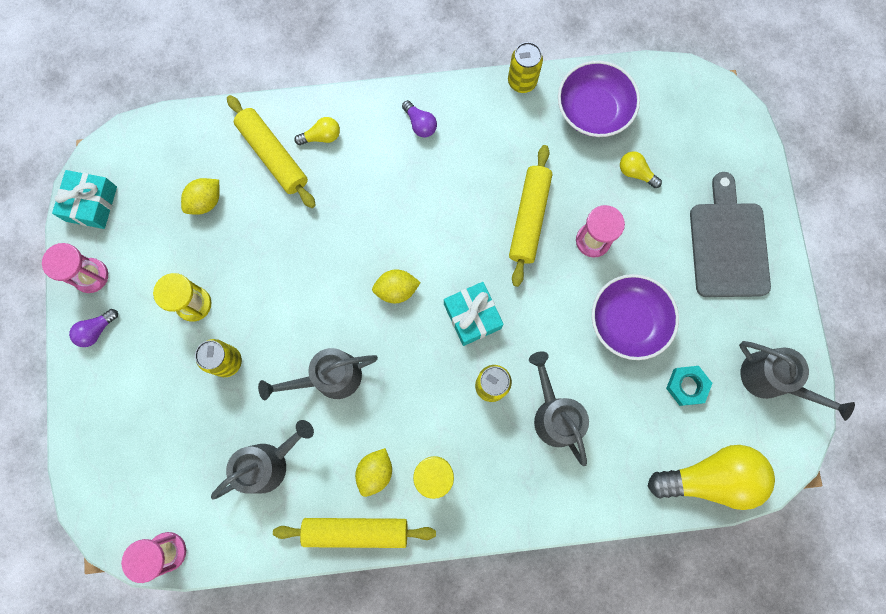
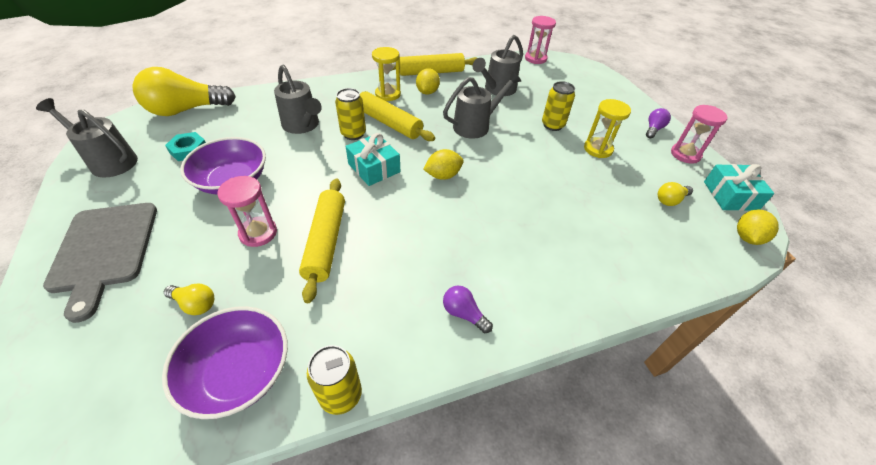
camera: 165 degrees right, 30 degrees down
(205, 201) = (639, 210): yellow lemon -> yellow lemon (747, 237)
(273, 155) = (605, 256): yellow rolling pin -> yellow rolling pin (389, 123)
(321, 137) = (567, 281): yellow light bulb -> yellow light bulb (670, 200)

